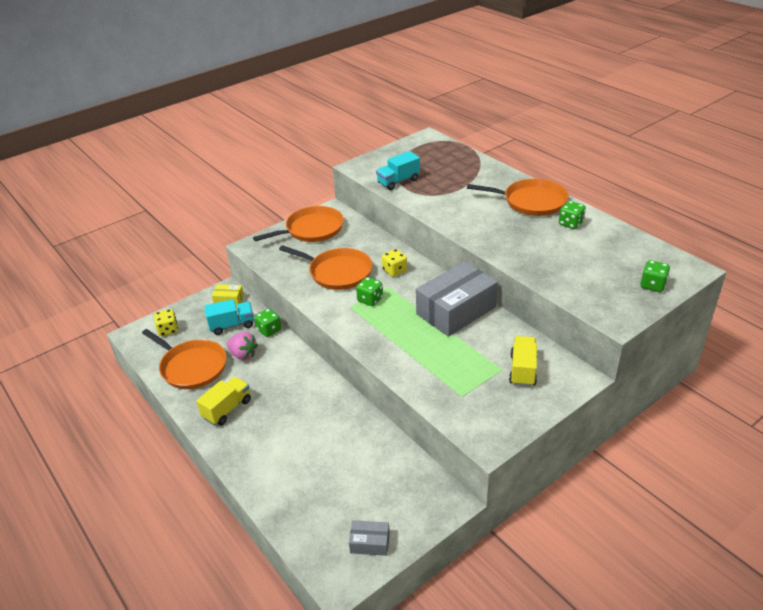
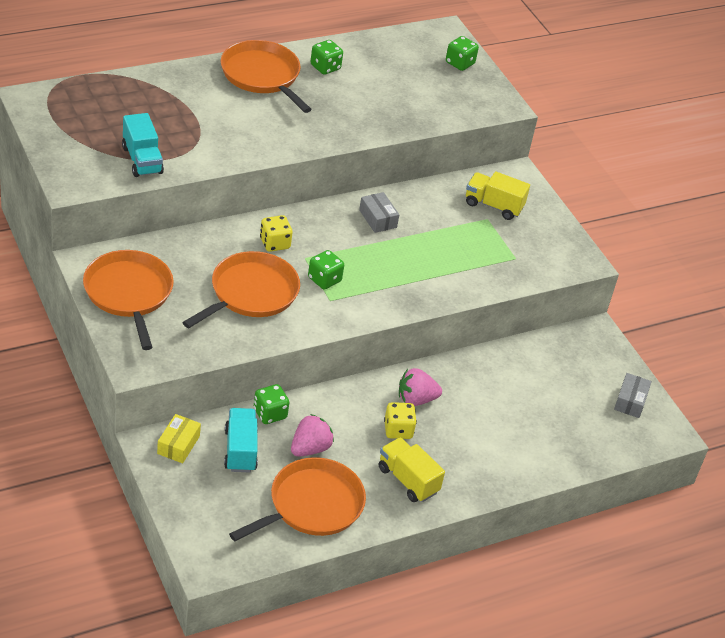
camera: 85 degrees left, 5 degrees up
(168, 330) = (217, 523): yellow dice -> yellow dice (398, 430)
(311, 397) = (416, 399): none -> pink strawberry
(456, 310) = (378, 219): grey box -> grey box, size x0.44
(531, 201) = (262, 76): orange pan -> orange pan turned 60 degrees counterclockwise

